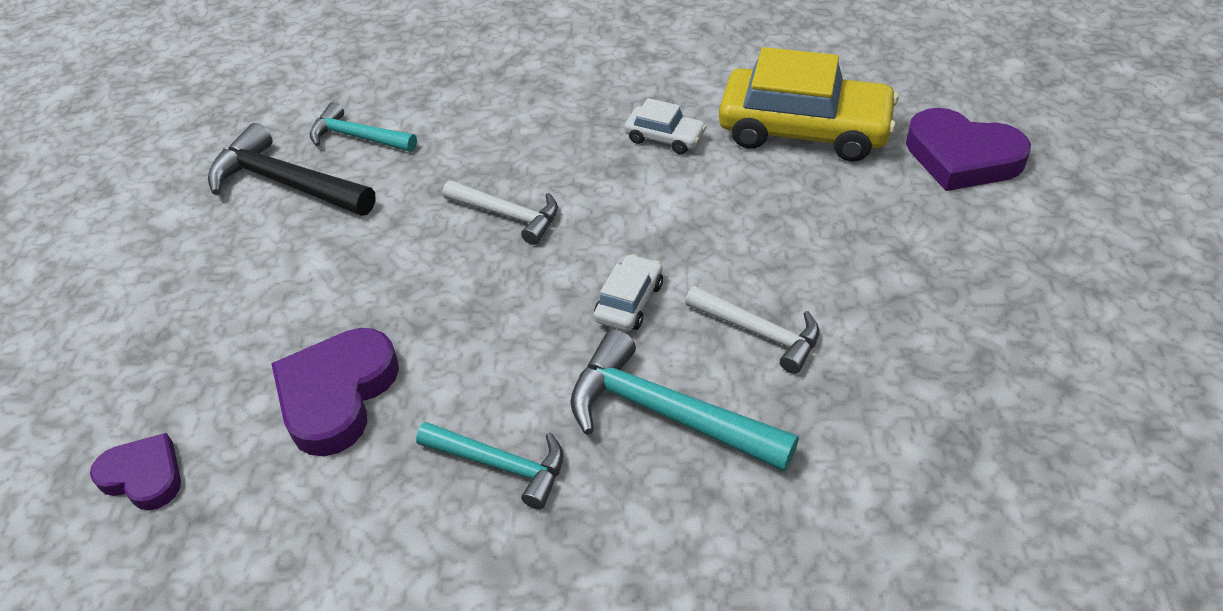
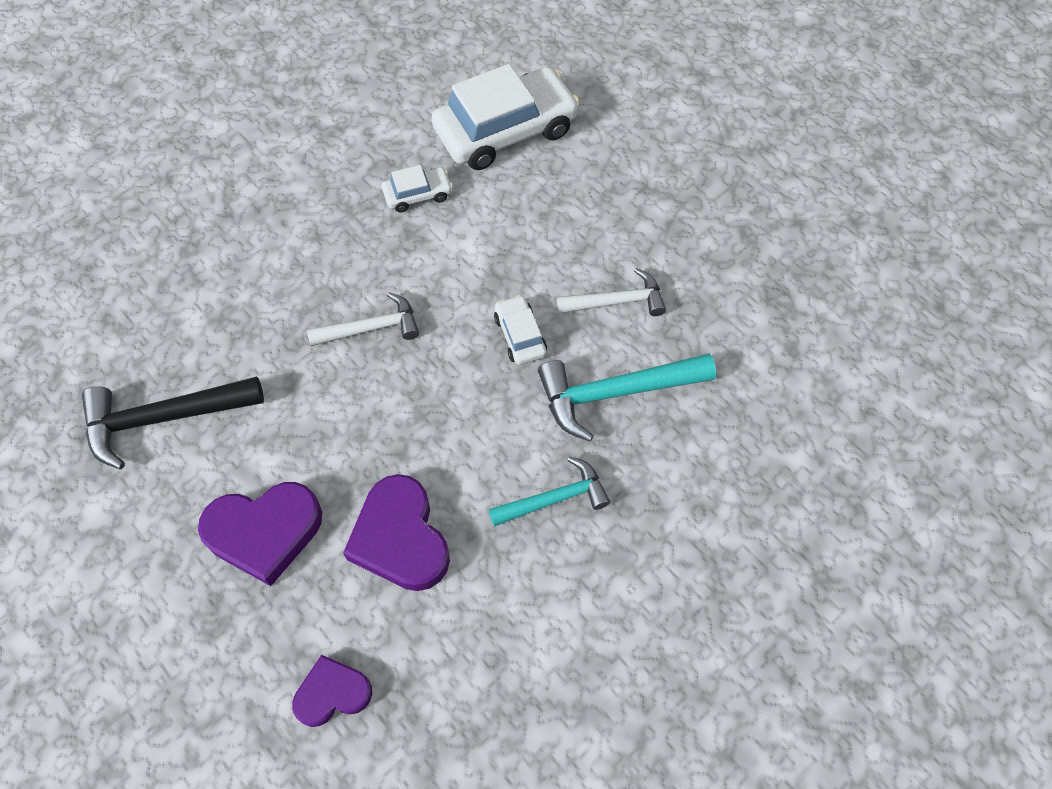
camera: 45 degrees left, 15 degrees up
(357, 137) = (177, 342): turquoise hammer -> none
(804, 130) = (505, 131): yellow car -> white car
(962, 157) = (620, 94): purple heart -> purple heart (264, 532)

